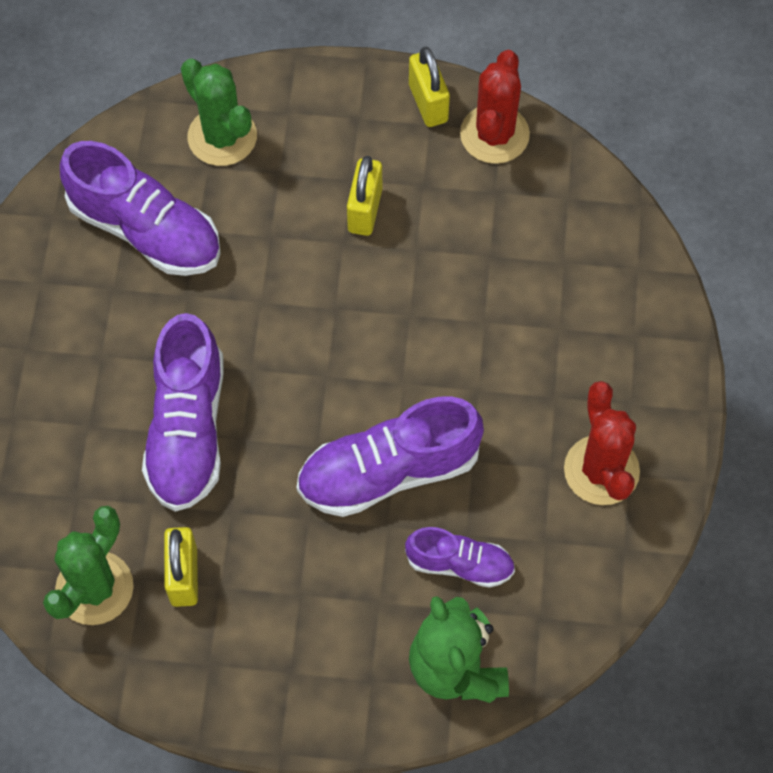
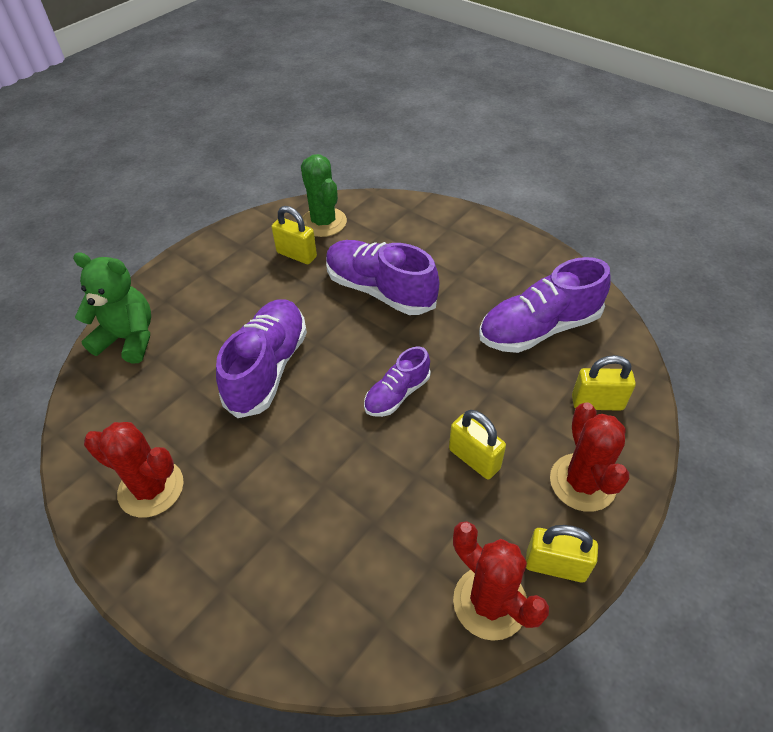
camera: 125 degrees right, 15 degrees down
(222, 137) = (597, 403): green cactus -> yellow padlock
(329, 114) = (582, 482): none -> red cactus
(459, 564) = (179, 372): purple shoe -> purple shoe (397, 394)

